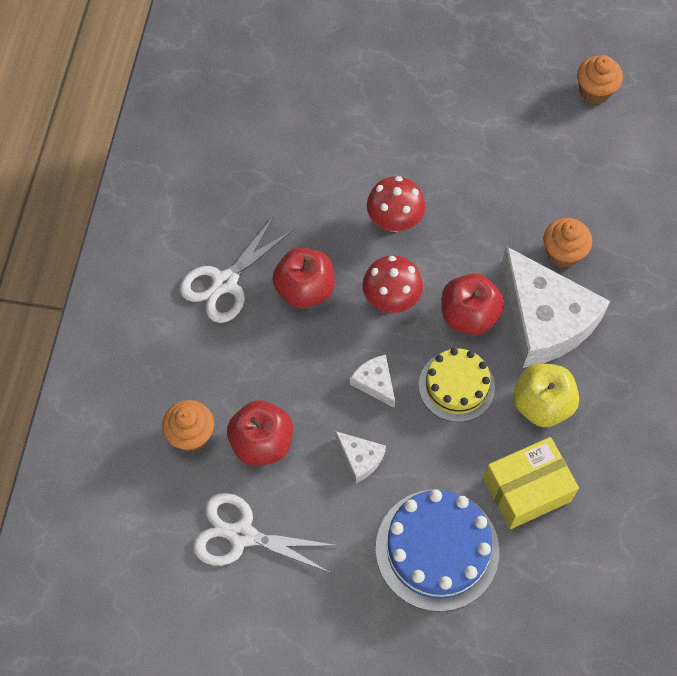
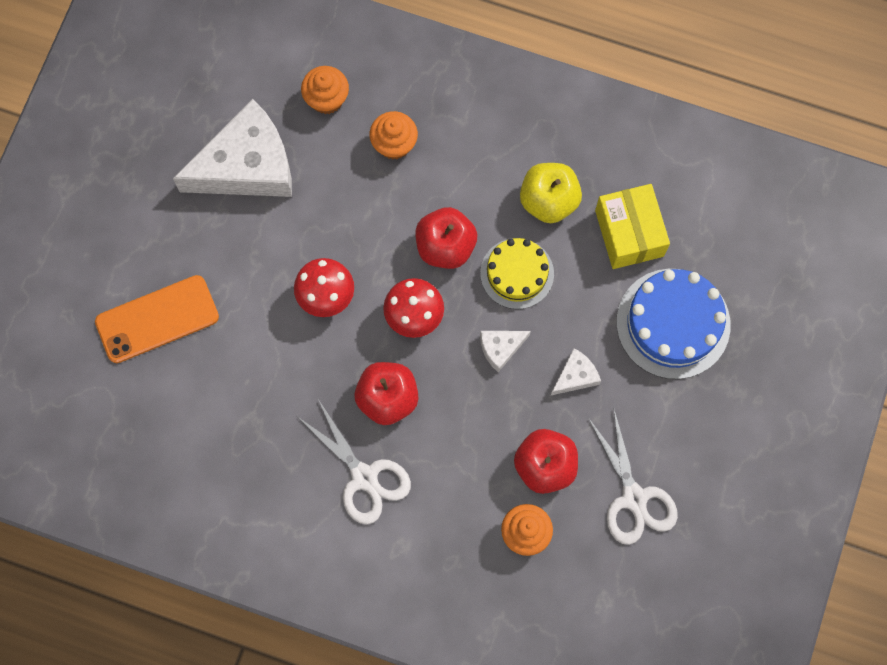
camera: 80 degrees left, 10 degrees up
(242, 535) = (634, 498): white scissors -> white scissors turned 45 degrees counterclockwise
(343, 92) = (157, 319): none -> orange phone
(544, 320) = (462, 178): white cheese -> white cheese (247, 166)
(595, 91) = (214, 69): orange cupcake -> orange cupcake (327, 99)

